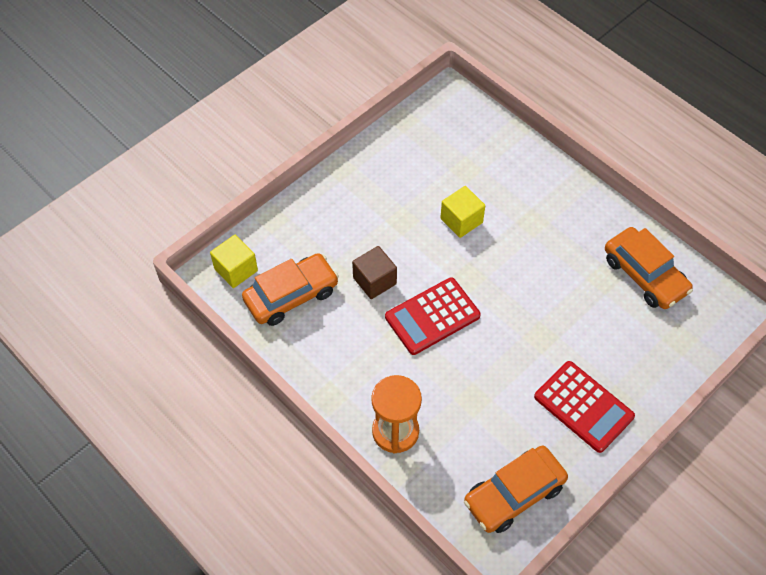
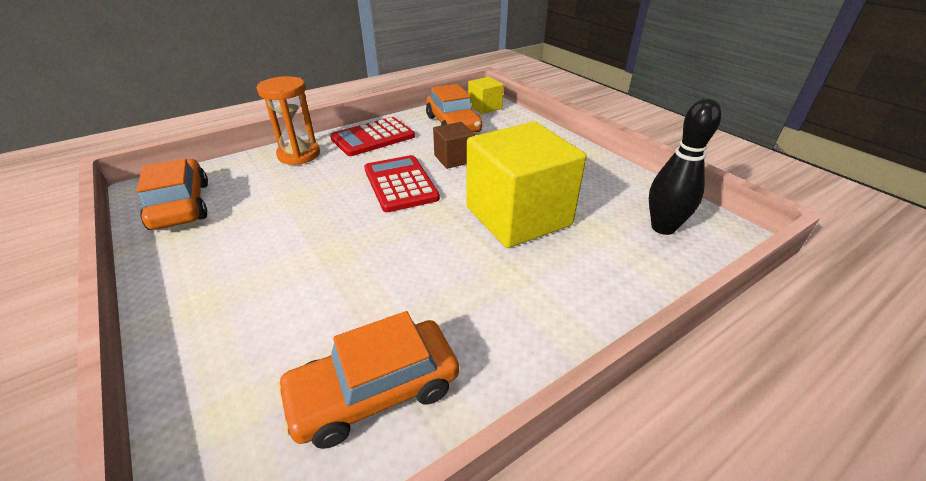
camera: 100 degrees right, 20 degrees down
(453, 130) = (663, 227): none -> black bowling pin
(461, 220) = (518, 216): yellow cube -> yellow cube, size x2.09
(583, 406) = (221, 270): red calculator -> red calculator (373, 137)

